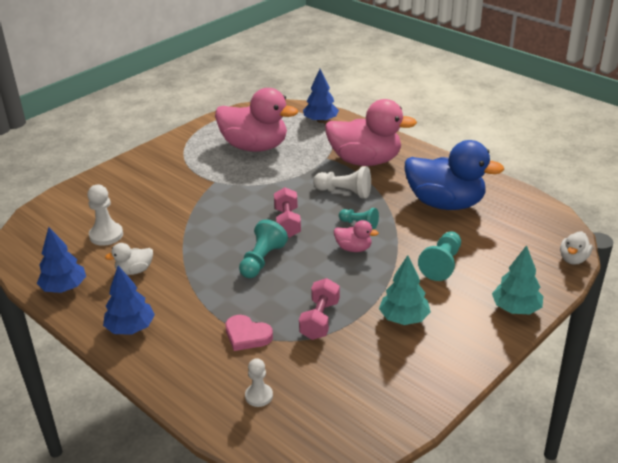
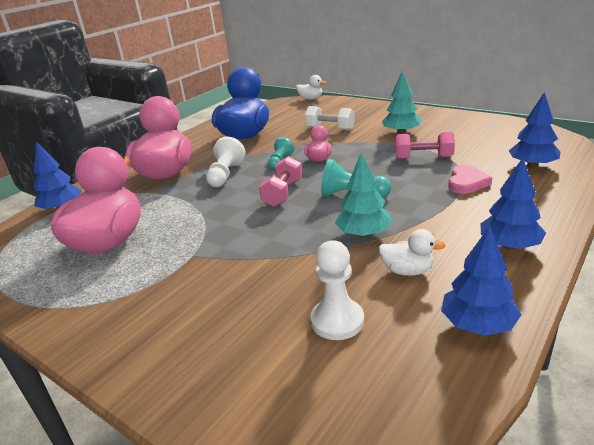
camera: 95 degrees left, 5 degrees down
(134, 271) = (407, 271): white duck -> white duck turned 45 degrees counterclockwise
(259, 396) = (532, 165): white pawn -> blue tree
(287, 223) = (283, 193): pink dumbbell -> pink dumbbell turned 60 degrees counterclockwise
(442, 264) = (330, 129): turquoise pawn -> white dumbbell
(516, 309) = (370, 107): turquoise tree -> turquoise tree (364, 234)

